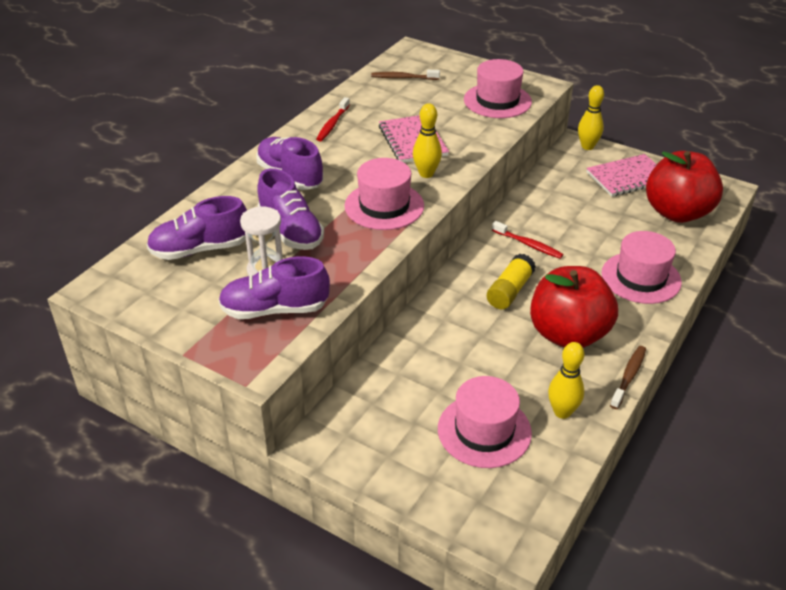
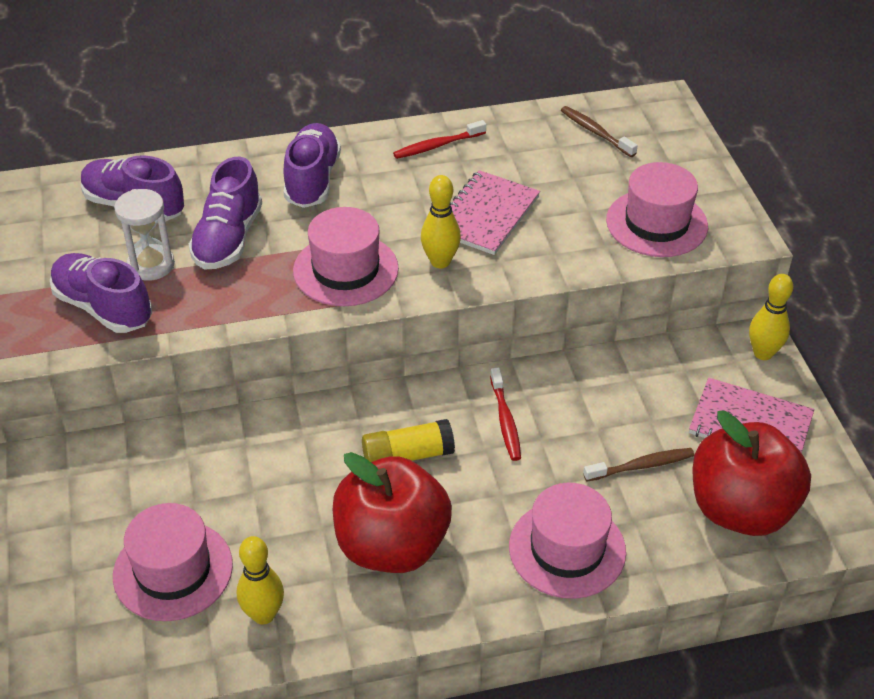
camera: 45 degrees right, 5 degrees up
(629, 376) = (380, 638): brown toothbrush -> brown toothbrush (641, 466)

